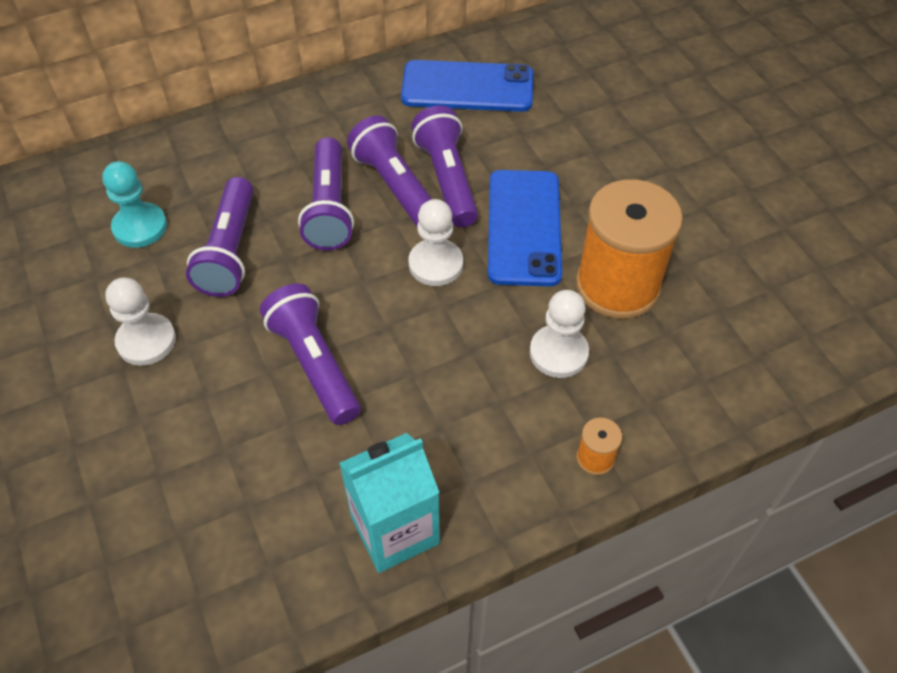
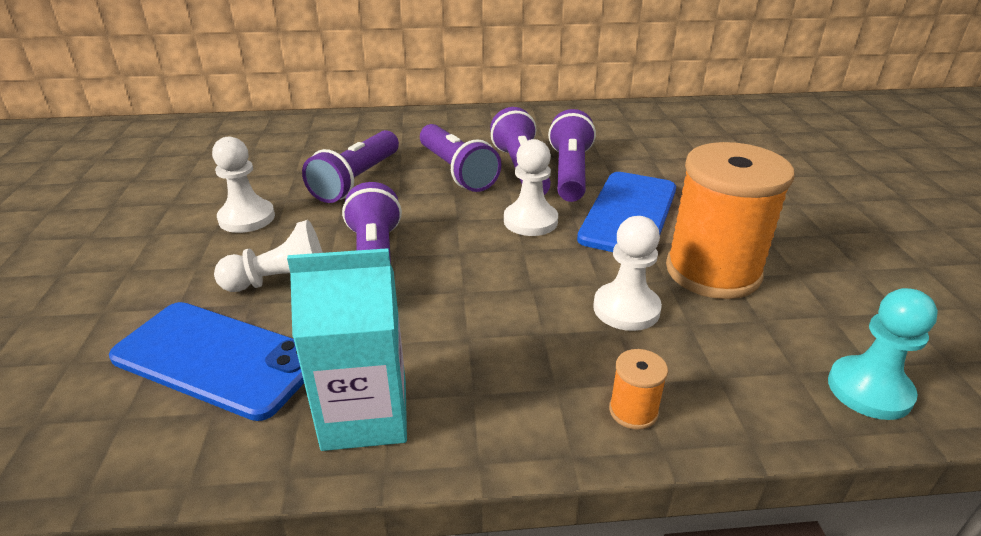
camera: 20 degrees right, 20 degrees down
(140, 227) = (299, 155): turquoise pawn -> turquoise pawn (869, 390)
(238, 415) = (281, 282): none -> white pawn
(329, 207) = (456, 171): purple flashlight -> purple flashlight turned 45 degrees counterclockwise
(467, 87) = (615, 127): blue phone -> blue phone (217, 359)

